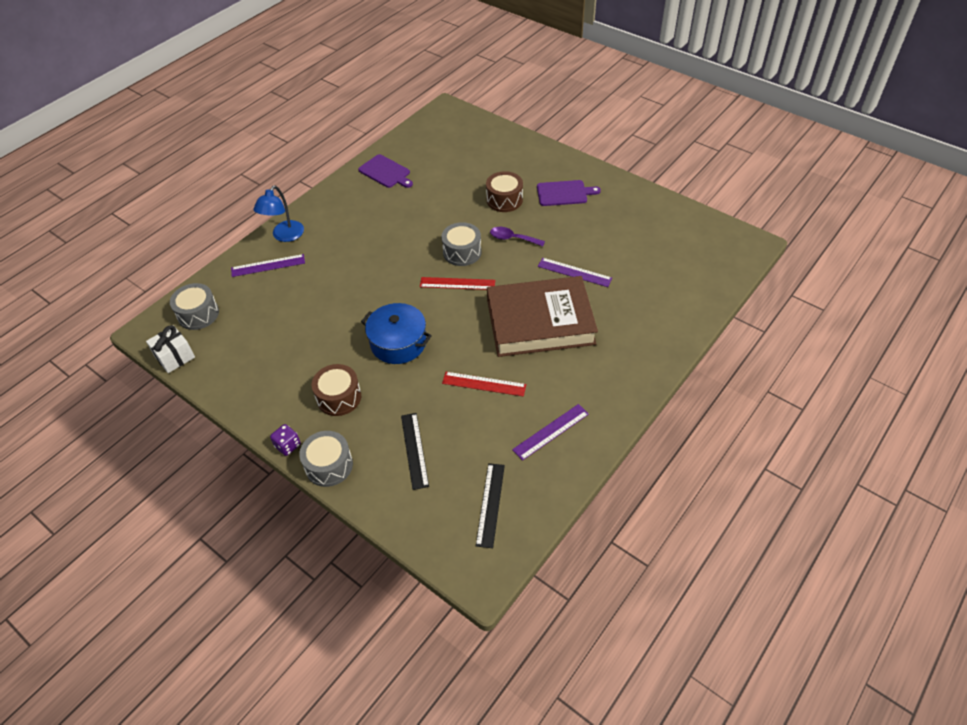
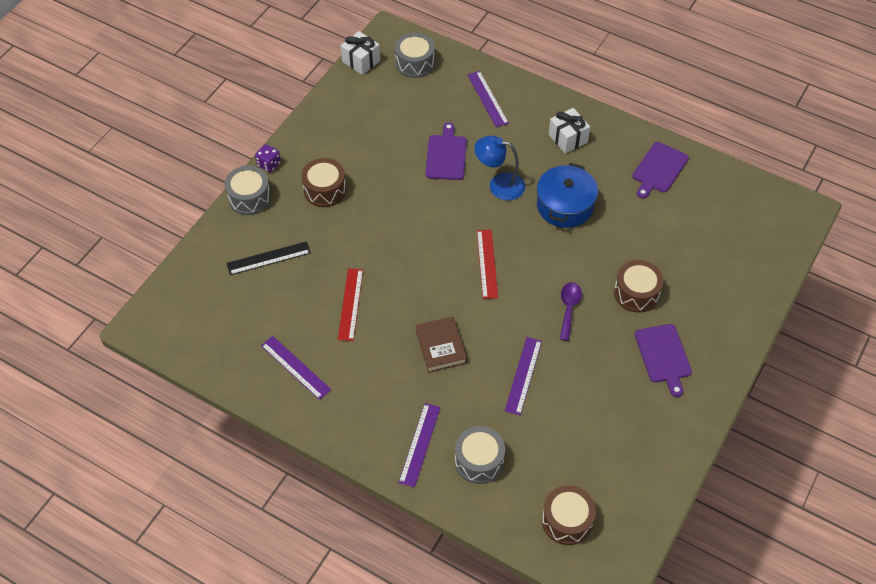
camera: 80 degrees right, 5 degrees up
(284, 236) = (533, 102): blue lamp -> blue lamp (499, 185)
(326, 300) = (446, 155): none -> purple cutting board
(335, 219) = (568, 138): none -> white gift
(398, 343) = (396, 225): blue pot -> blue pot (565, 206)
(462, 252) = (537, 262): grey drum -> grey drum (479, 461)
(490, 504) = (212, 325): black ruler -> none
(540, 322) = (441, 347): brown book -> brown book, size x0.47
(638, 344) = (420, 444): none -> purple ruler
(705, 261) = (567, 521): none -> brown drum

